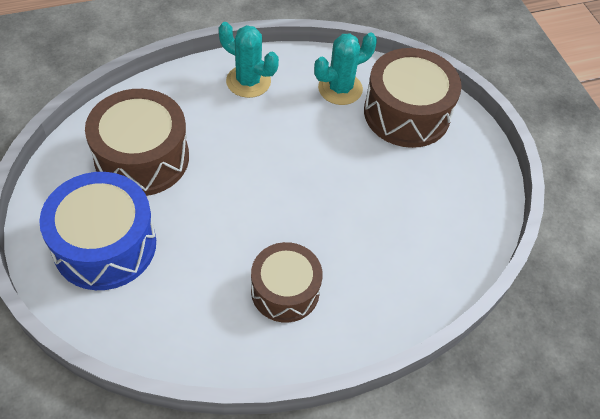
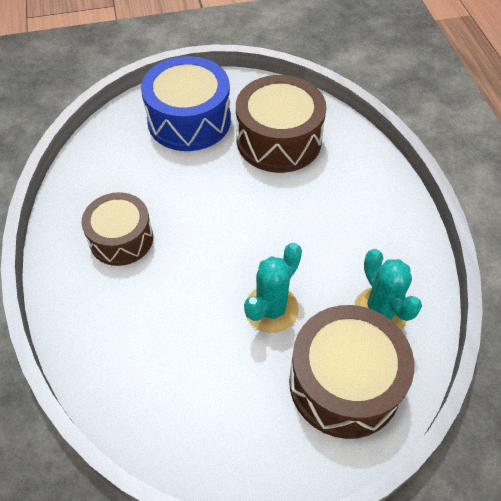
camera: 100 degrees right, 0 degrees up
(248, 81) = (383, 222): turquoise cactus -> turquoise cactus (271, 309)

